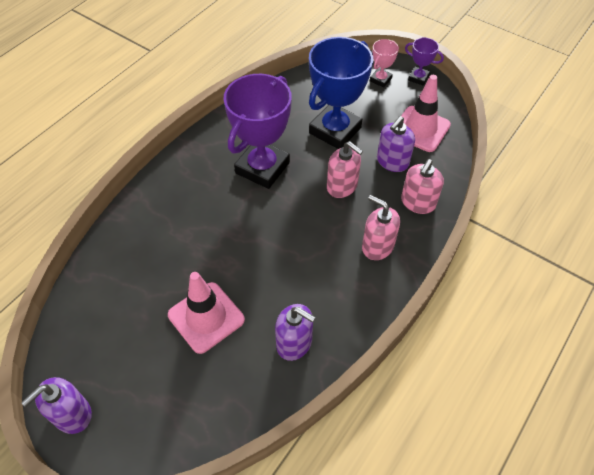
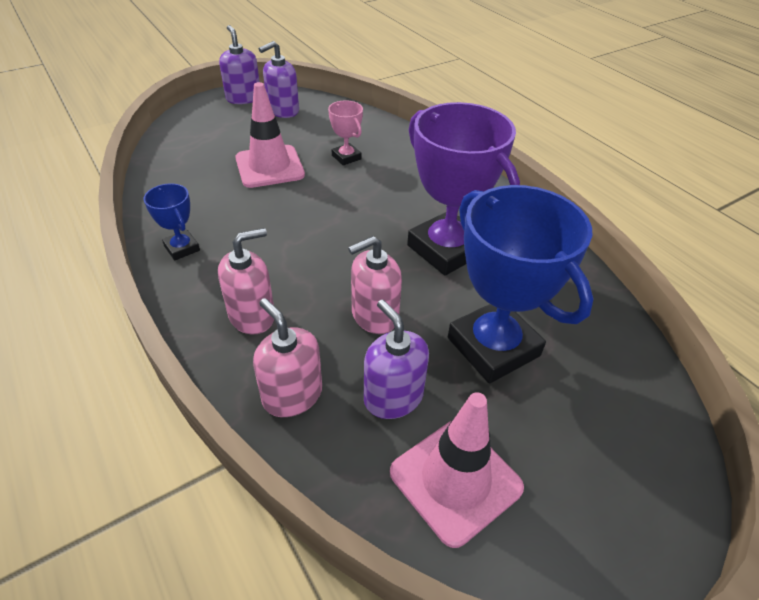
camera: 110 degrees right, 10 degrees down
(294, 343) = (193, 210): purple soap dispenser -> purple soap dispenser (283, 110)
(341, 323) = (182, 248): none -> blue trophy
(380, 79) = (621, 471): pink trophy -> pink trophy (346, 157)
(418, 78) = (620, 556): purple trophy -> none

